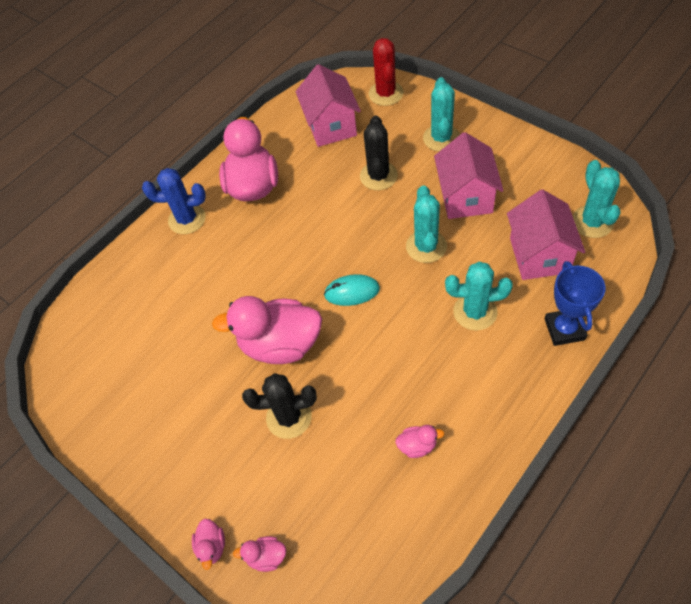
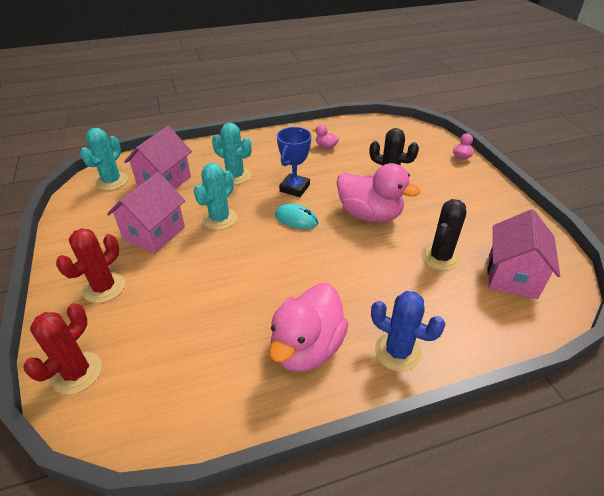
camera: 155 degrees left, 15 degrees down
(266, 557) = (432, 145): pink duck -> none
(331, 126) = (171, 369): pink house -> pink house (512, 276)
(378, 176) = (190, 286): black cactus -> black cactus (440, 257)
(441, 138) = (104, 288): turquoise cactus -> red cactus
(564, 329) = (202, 151): blue trophy -> blue trophy (294, 188)

